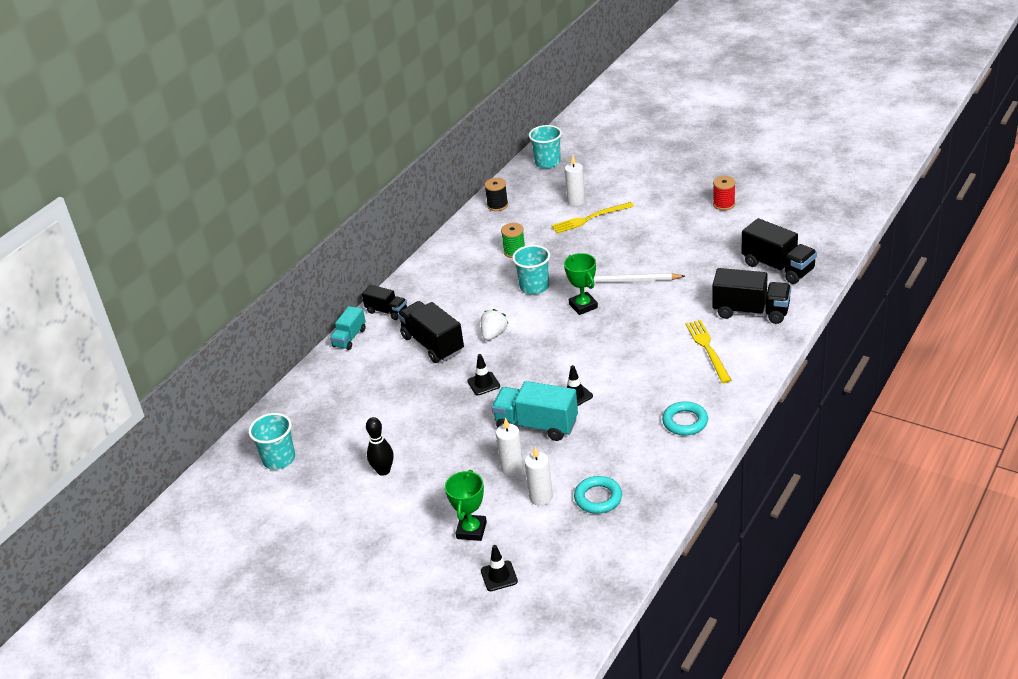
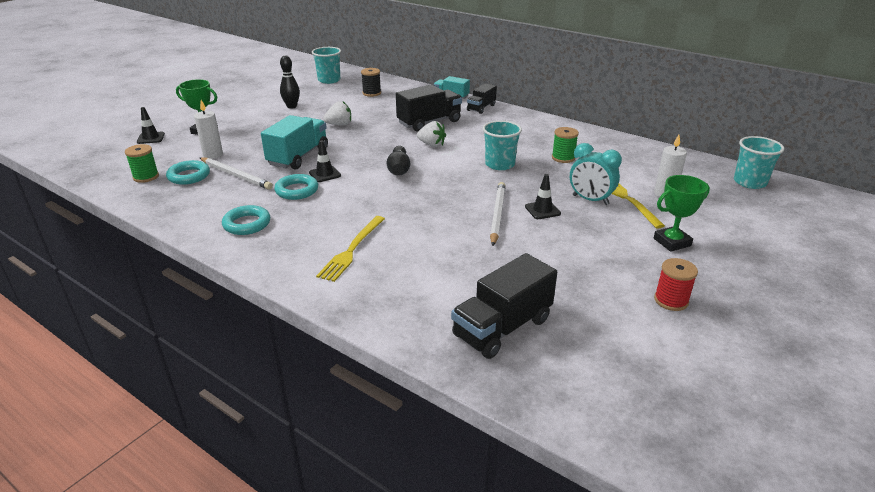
camera: 90 degrees right, 5 degrees down
(443, 413) = (339, 124): none -> white strawberry
(483, 384) = (366, 139): black traffic cone -> black traffic cone (542, 210)
(497, 205) = (650, 153): black spool -> black spool (371, 93)
(512, 468) = (255, 146): white candle -> none
(556, 347) = (399, 169): none -> black bowling pin
(583, 306) = (459, 186): green trophy -> green trophy (672, 242)
(589, 460) = (236, 175): none -> white pencil
(594, 236) = (590, 200): none -> turquoise clock
(607, 534) = (146, 177): none -> green spool
(613, 406) = (297, 190): none -> turquoise ring
(707, 349) = (352, 250): yellow fork -> yellow fork turned 120 degrees clockwise
(751, 311) = (409, 289): black truck -> none

